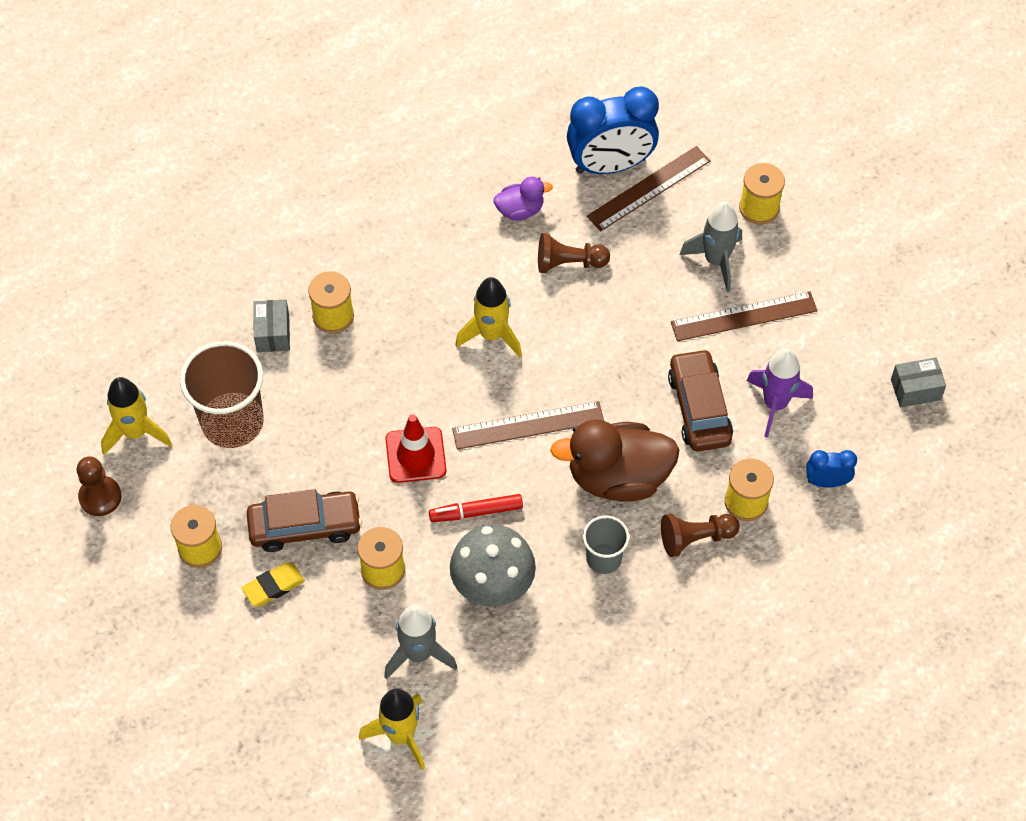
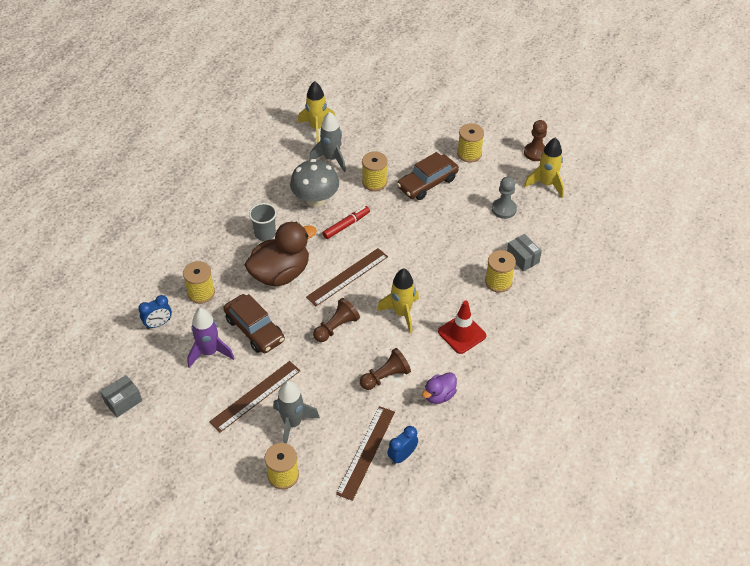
camera: 150 degrees right, 10 degrees down
(232, 422) = (504, 209): brown cup -> grey pawn
(273, 586) = (421, 154): yellow eraser -> none
(415, 455) = (397, 236): red traffic cone -> red traffic cone (462, 334)
(610, 165) = (402, 456): blue clock -> blue clock, size x0.49
(695, 538) = (220, 263): brown pawn -> brown pawn (336, 327)

